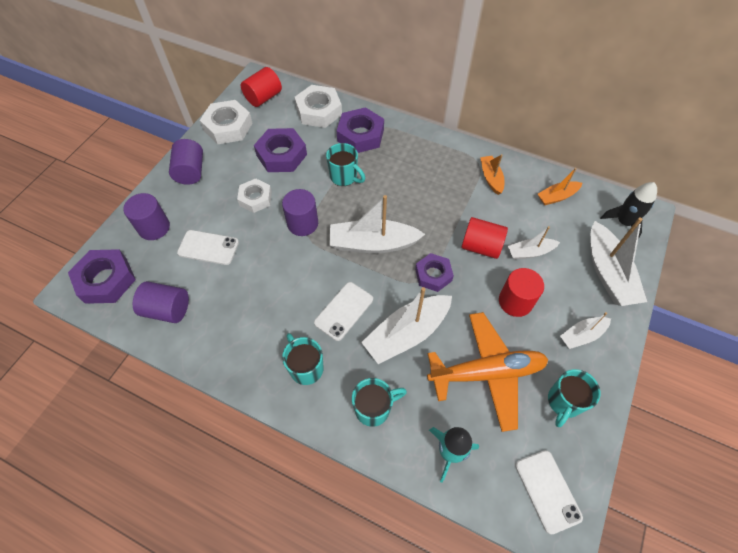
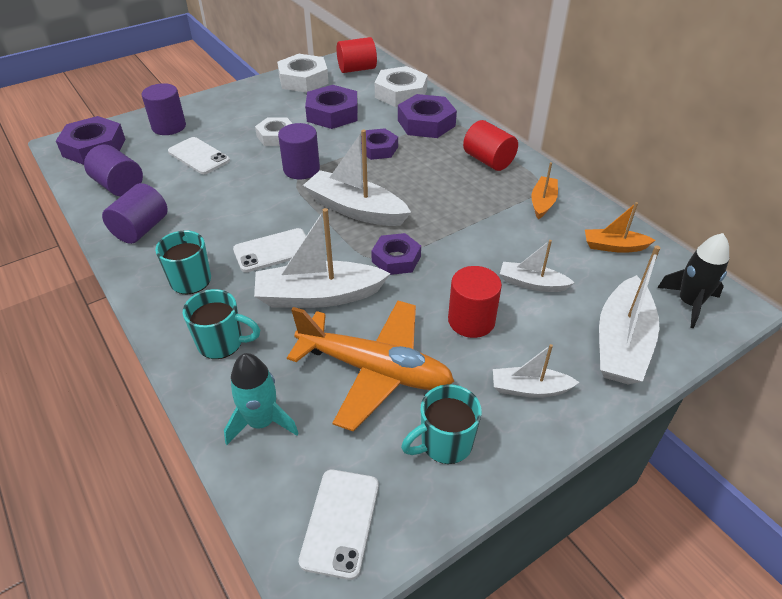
camera: 30 degrees right, 15 degrees down
(190, 171) = (239, 100): purple cylinder -> purple cylinder (141, 229)
(344, 177) = (378, 149): turquoise mug -> purple nut
(481, 246) = (475, 256): red cylinder -> red cylinder (488, 161)

